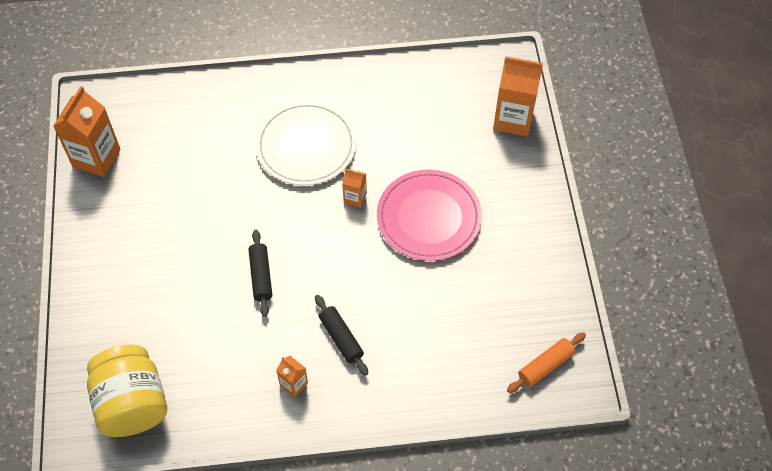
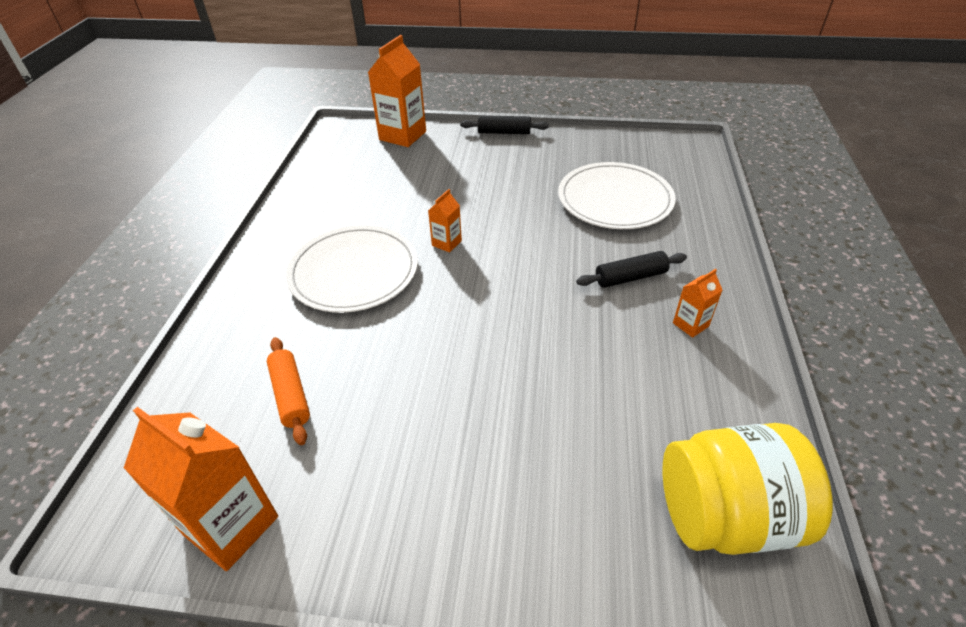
camera: 75 degrees left, 15 degrees down
(261, 276) = (531, 336): black rolling pin -> black rolling pin (504, 132)
(429, 217) = (492, 197): pink plate -> none
(451, 318) = (615, 199): none -> white plate
(545, 365) = (672, 157): orange rolling pin -> orange rolling pin (290, 395)

